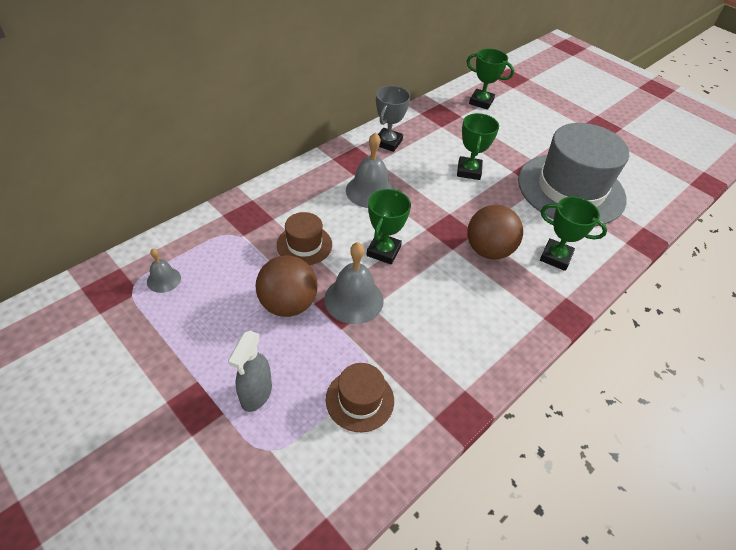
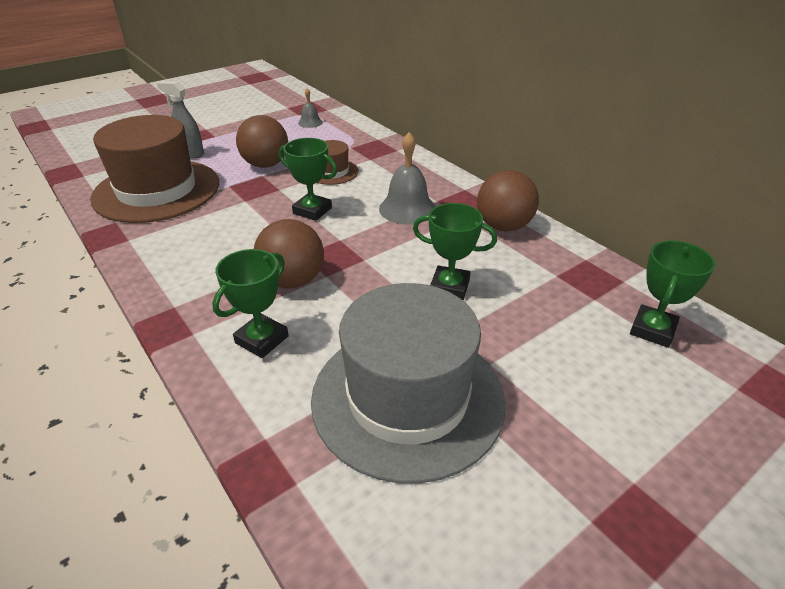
camera: 100 degrees right, 10 degrees down
(354, 299) = (257, 192): grey bell -> none
(360, 400) = (157, 190): brown hat -> brown hat, size x2.21
(388, 142) = (503, 226): grey trophy -> brown ball

